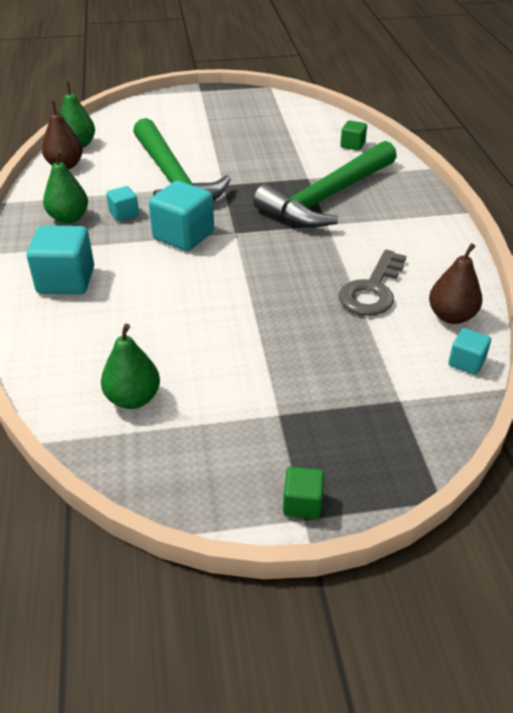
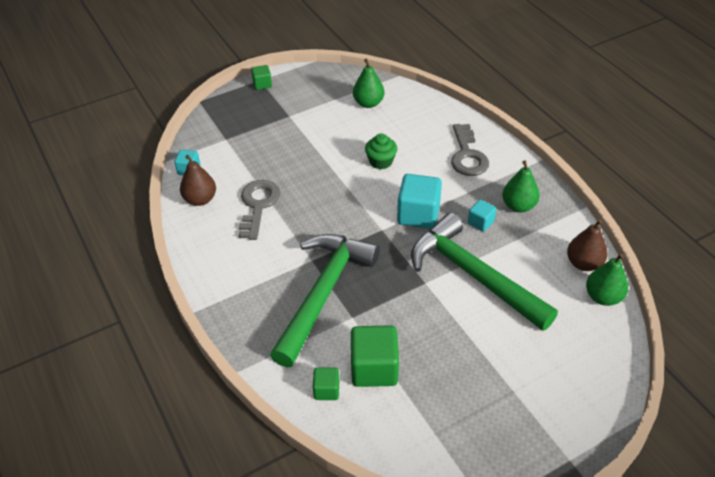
camera: 160 degrees right, 5 degrees up
(66, 280) = (467, 155): turquoise cube -> grey key
(182, 302) = (381, 161): none -> green cupcake
(307, 147) = (374, 368): none -> green cube

